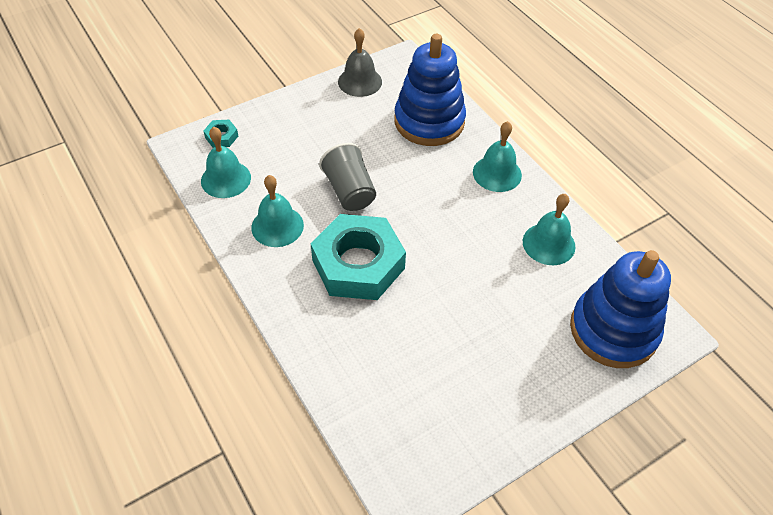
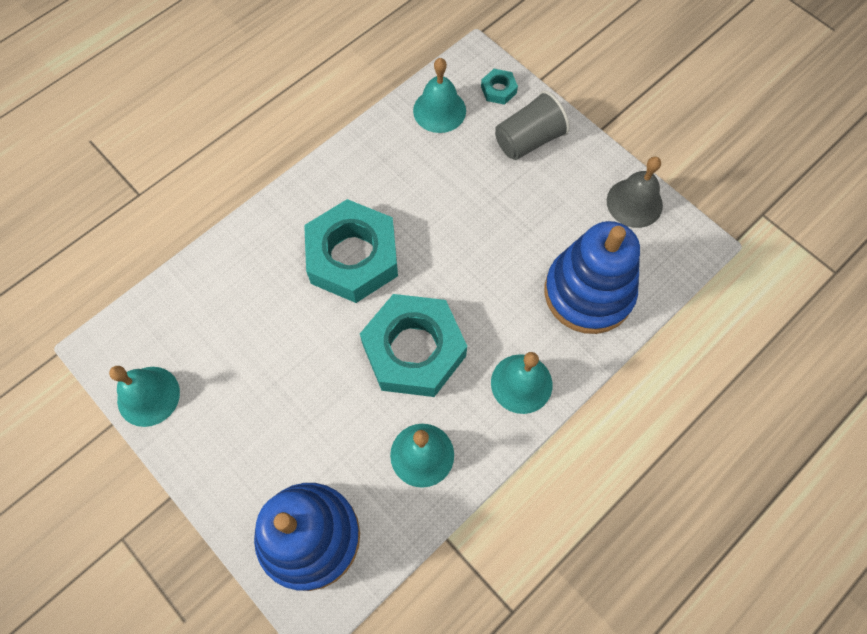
camera: 80 degrees right, 15 degrees up
(277, 226) = (387, 172): turquoise bell -> turquoise bell (148, 396)
(350, 191) = (451, 228): grey cup -> grey cup (528, 140)
(457, 234) = (414, 350): none -> turquoise nut

